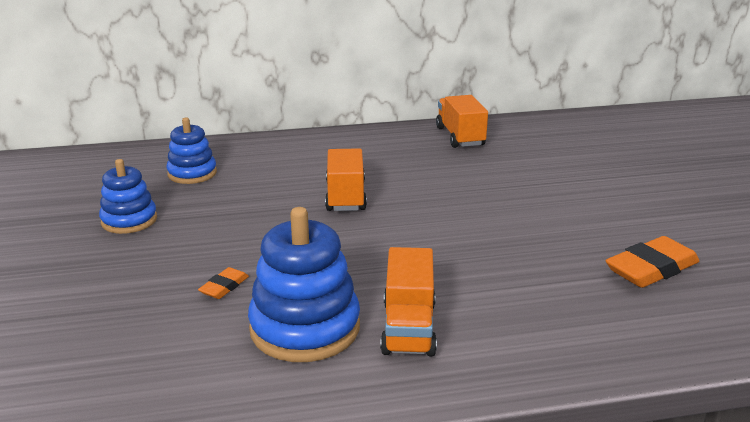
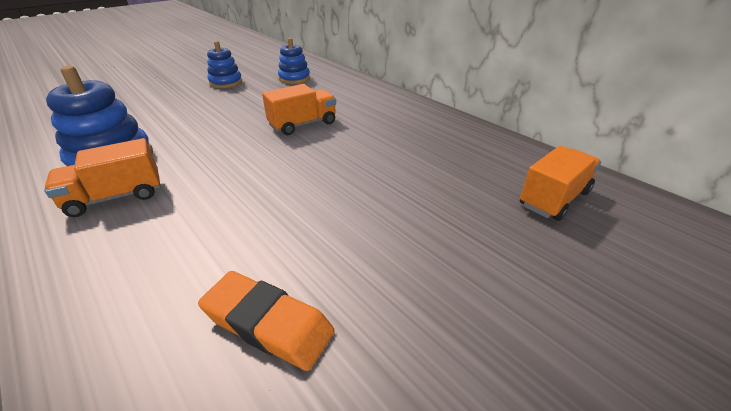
camera: 60 degrees right, 10 degrees up
(224, 287) = (159, 124): orange eraser -> none
(460, 136) = (461, 137): orange truck -> orange truck (554, 198)

